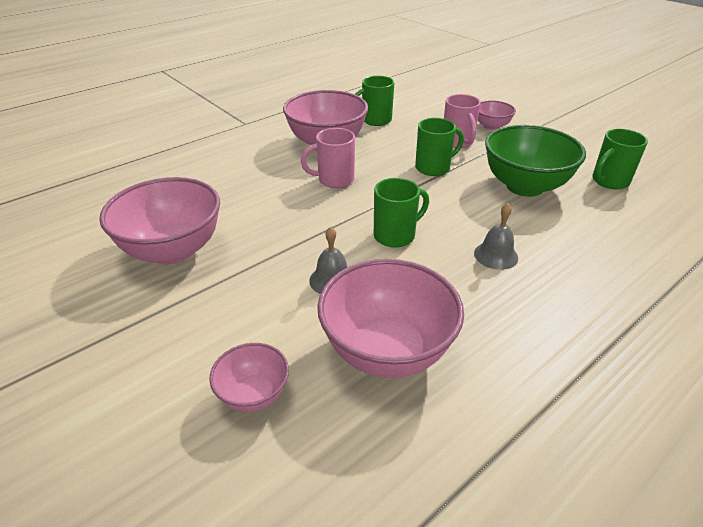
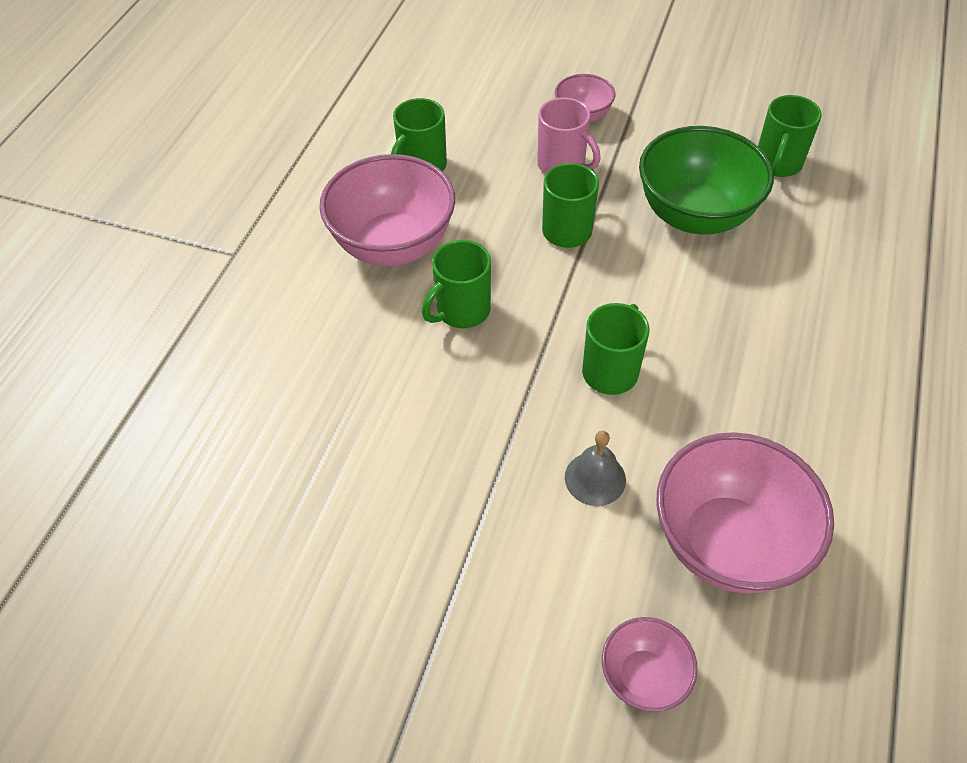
camera: 30 degrees left, 15 degrees up
(173, 250) = (362, 539): pink bowl -> none
(334, 180) = (461, 311): pink mug -> green mug
(496, 255) = (738, 346): grey bell -> none

